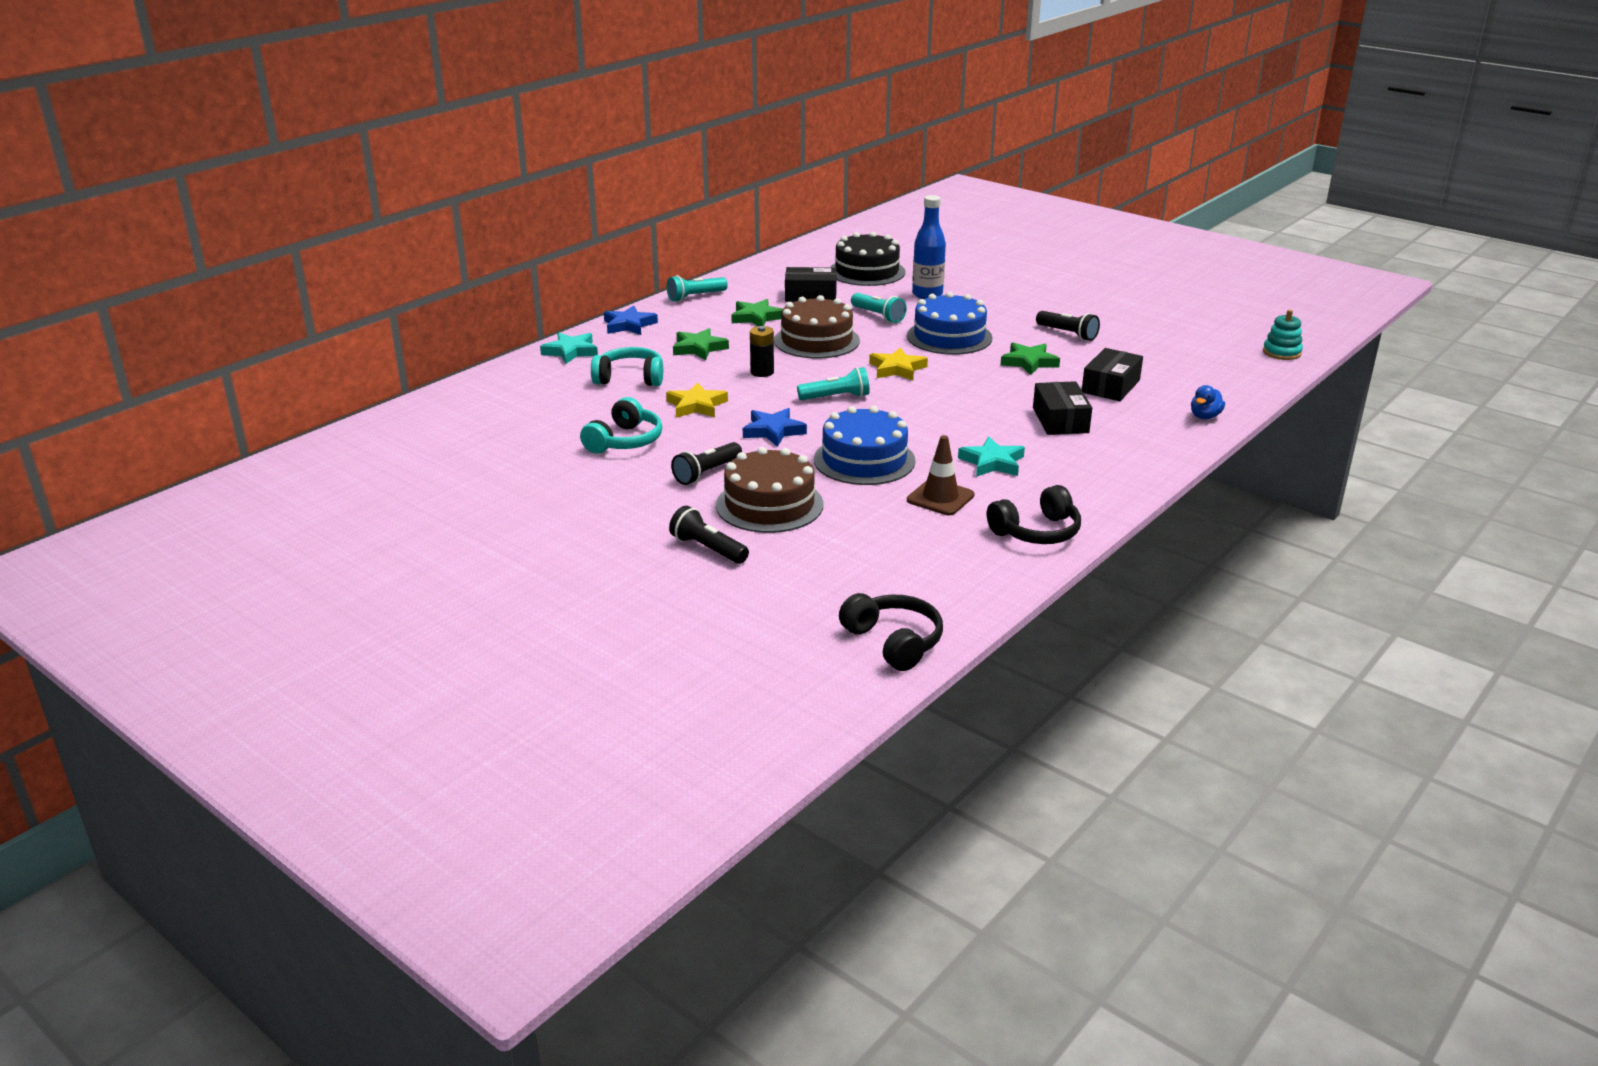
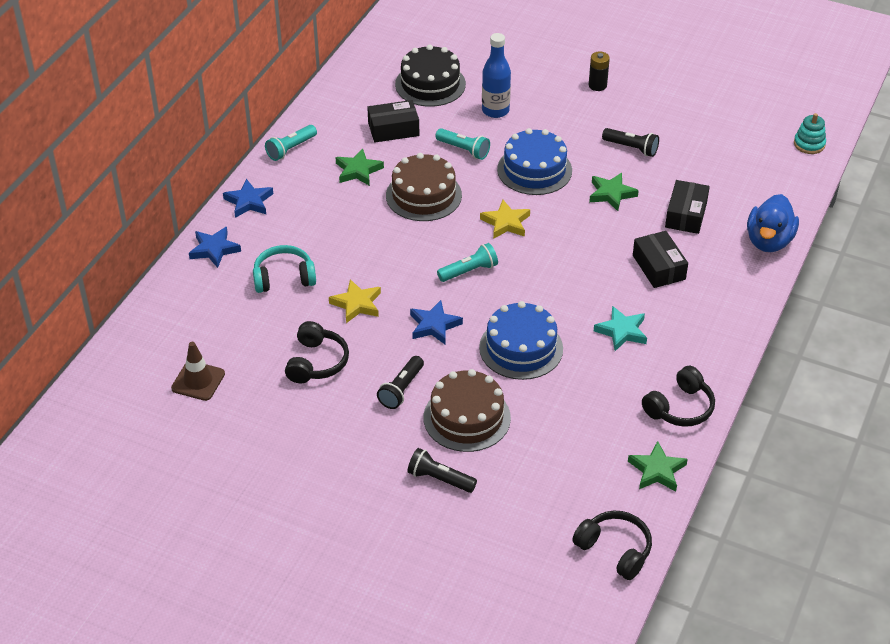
camera: 15 degrees left, 15 degrees up
(571, 351) = (214, 249): turquoise star -> blue star
(625, 441) = (317, 362): turquoise headphones -> black headphones
(699, 348) = (325, 224): green star -> green star (657, 470)
(762, 372) = (394, 248): black battery -> black battery (597, 85)
(940, 498) = (595, 382): brown traffic cone -> brown traffic cone (198, 381)
(1205, 416) = (769, 241): blue duck -> blue duck, size x1.93

